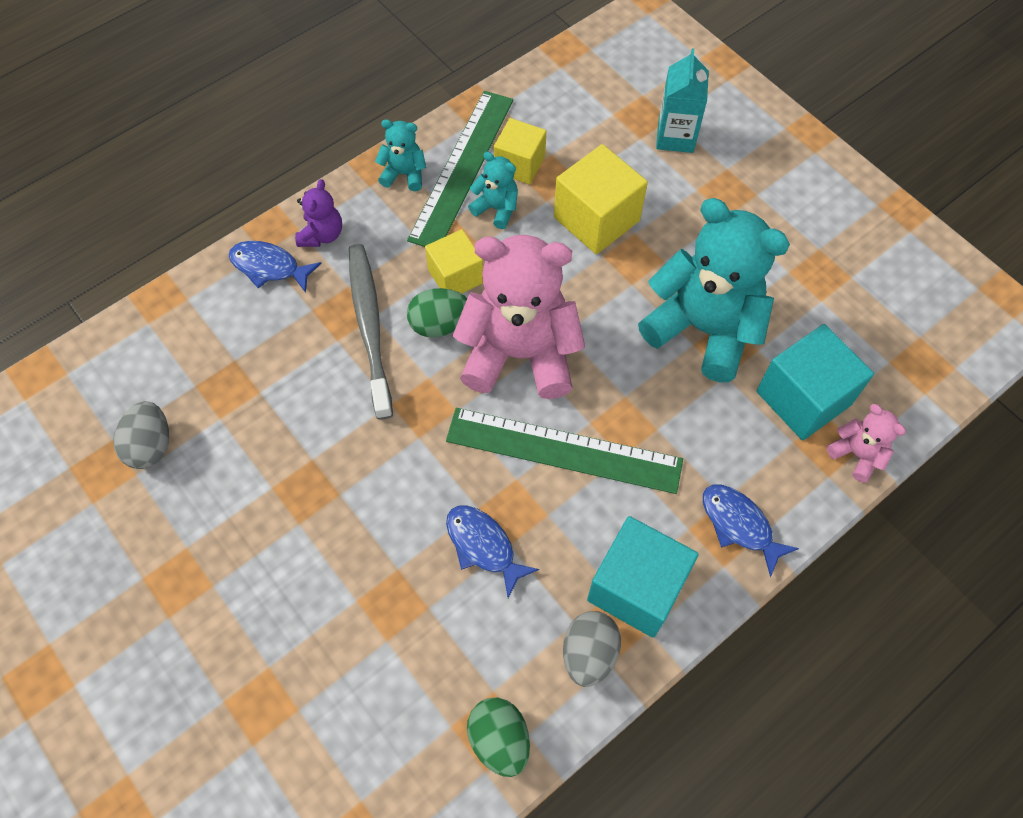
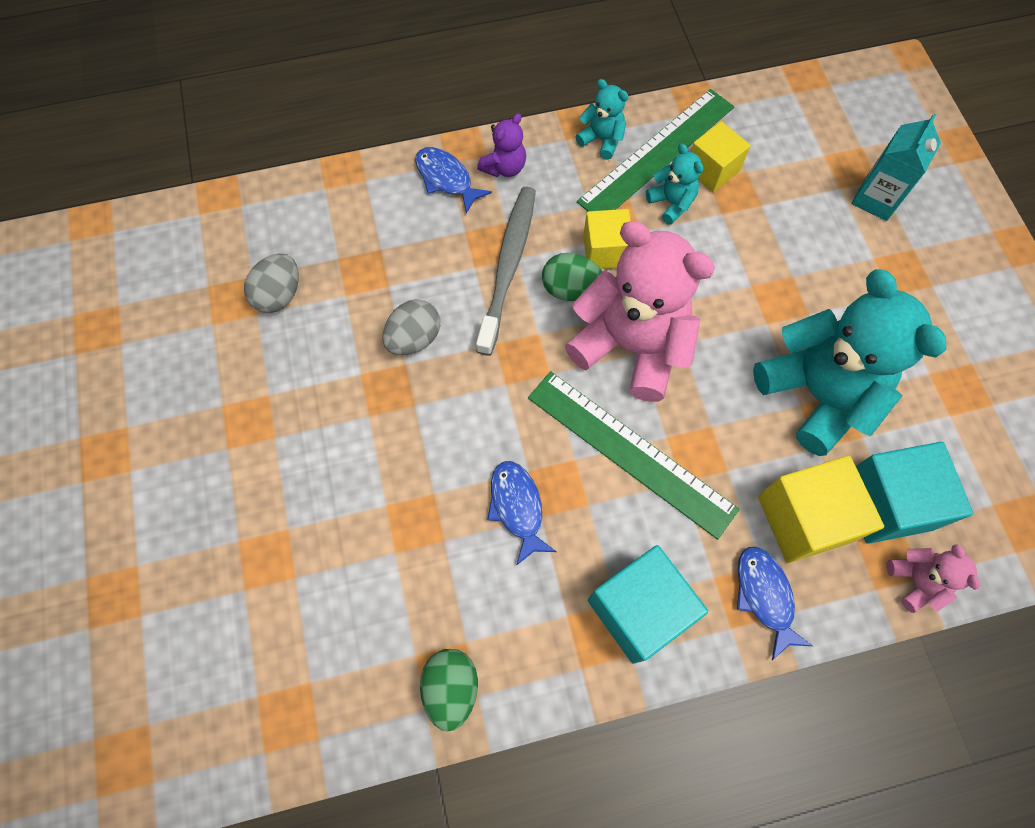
camera: 25 degrees right, 5 degrees up
(589, 653) = (566, 649): grey egg -> grey egg (414, 339)
(596, 219) = (761, 249): yellow cube -> yellow cube (804, 518)

